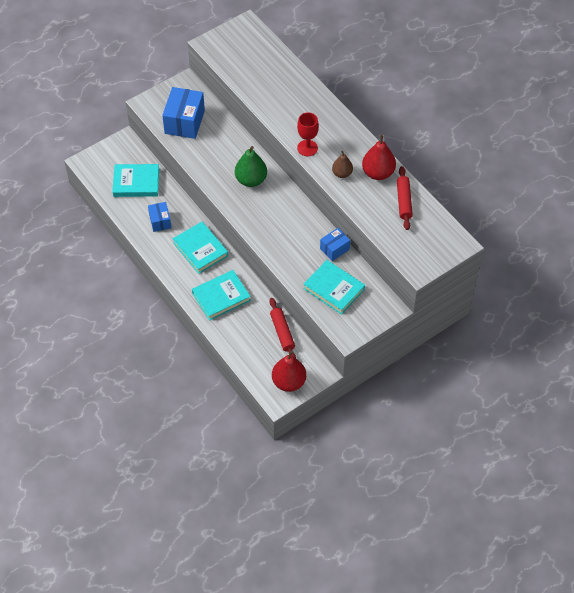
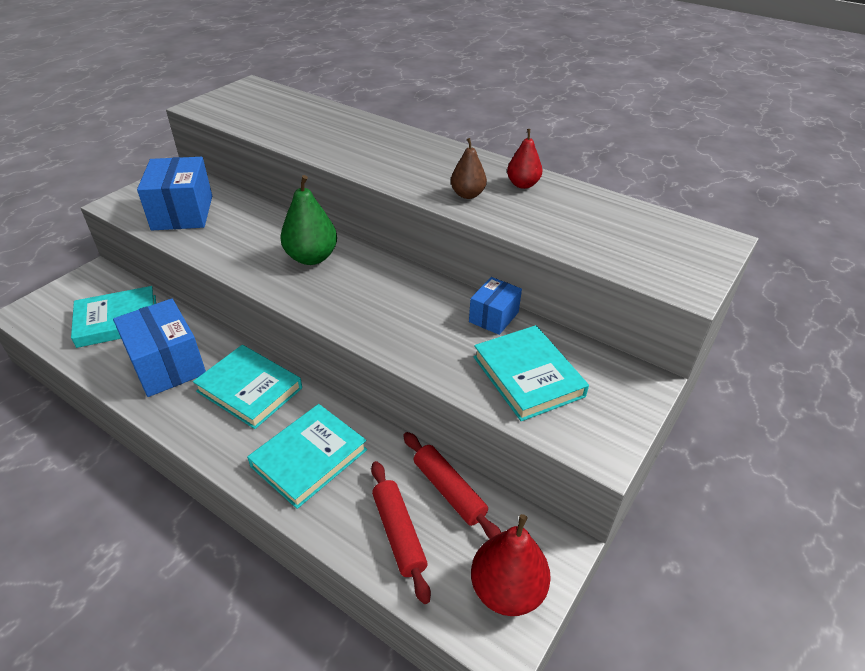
camera: 20 degrees left, 15 degrees down
(160, 221) = (167, 365): blue box -> blue box, size x1.76
(307, 148) = (395, 177): red goblet -> none
(334, 289) = (528, 376): turquoise book -> turquoise book turned 45 degrees clockwise
(378, 173) = (523, 184): red pear -> red pear, size x0.62
(404, 201) = (587, 207): red rolling pin -> red rolling pin (399, 533)

